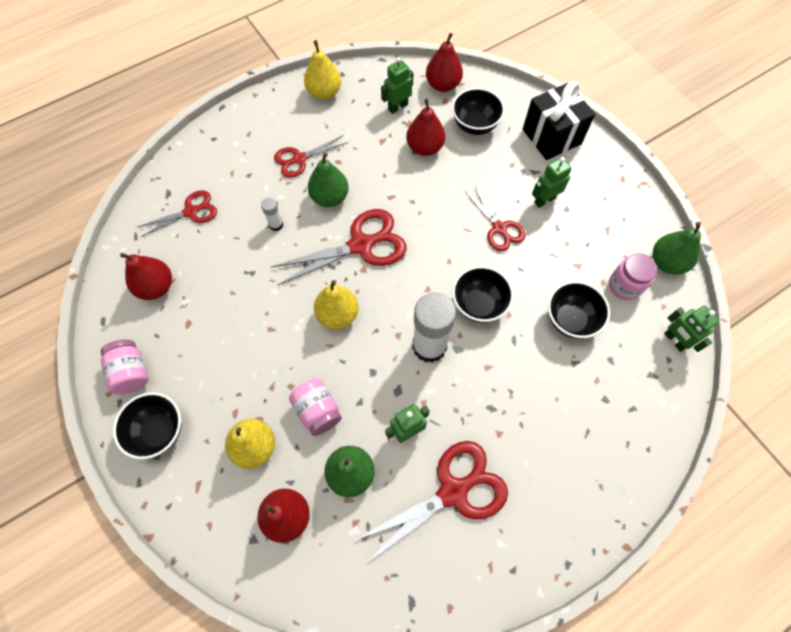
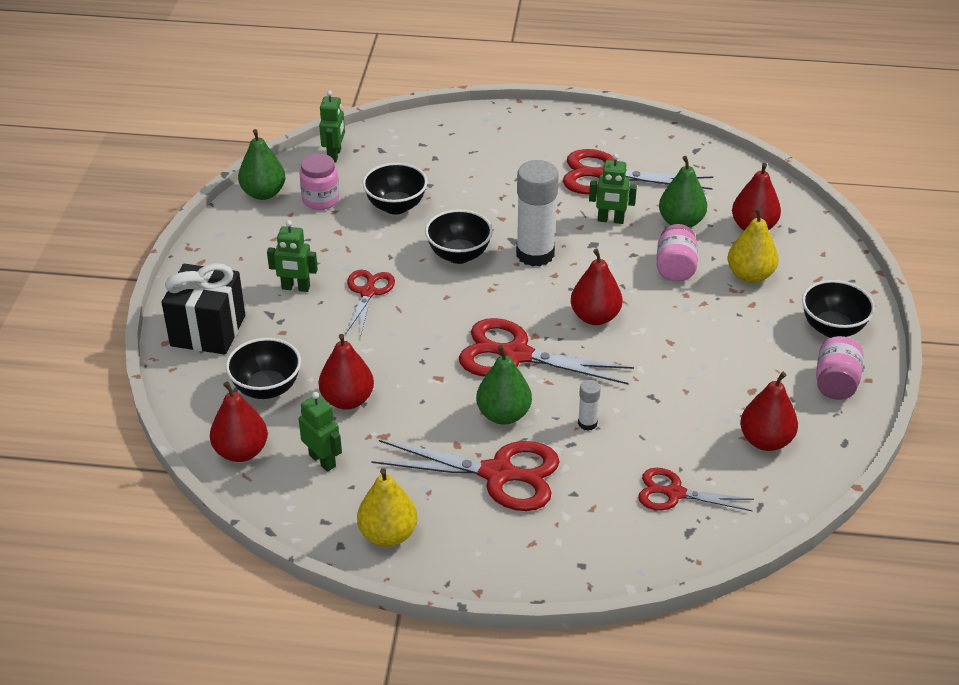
camera: 140 degrees left, 25 degrees down
(299, 159) = (497, 474): red scissors -> red scissors, size x1.66
(337, 315) = (595, 317): yellow pear -> red pear
(397, 107) = (322, 460): green robot -> green robot turned 135 degrees counterclockwise

